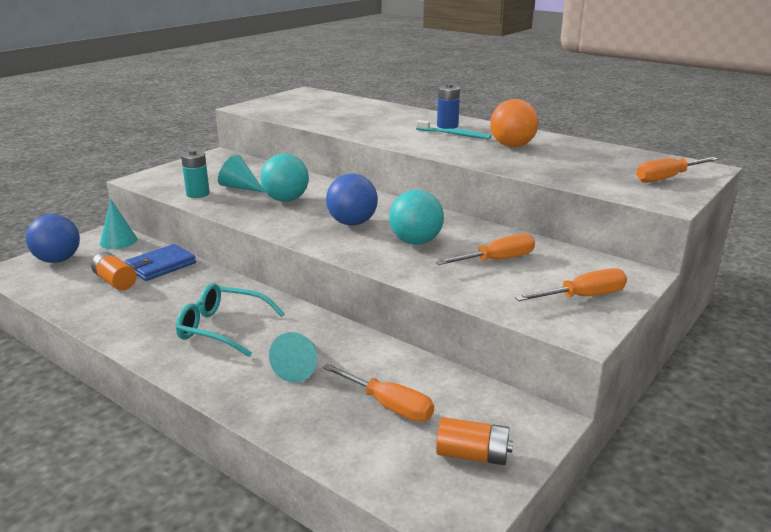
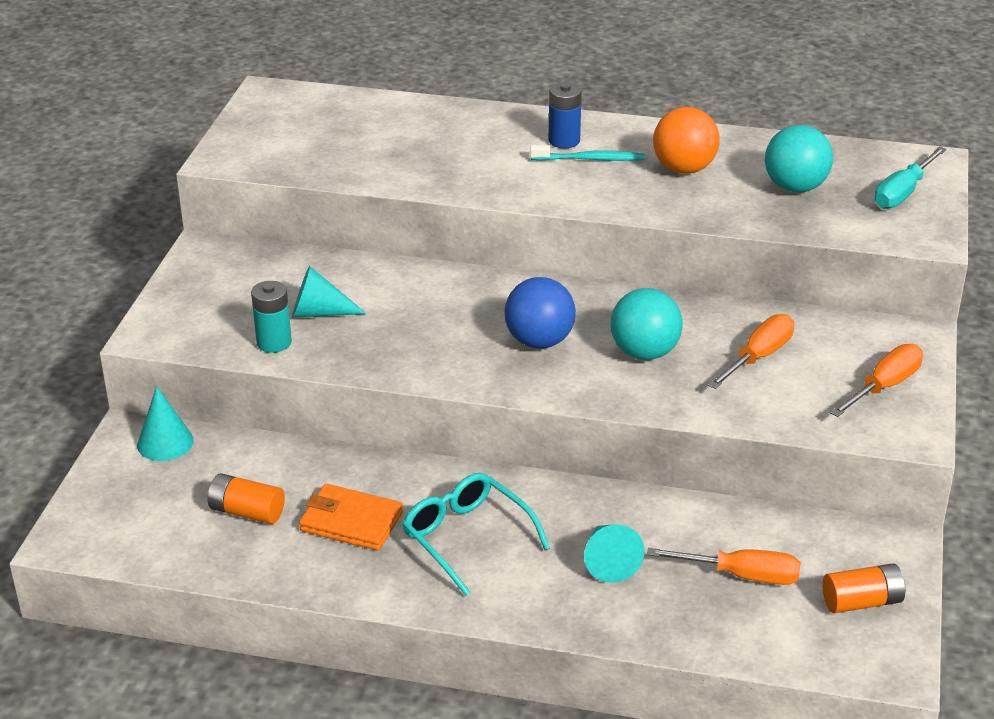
camera: 25 degrees left, 10 degrees up
(58, 260) = (117, 502): blue ball -> none
(161, 266) = (279, 467): blue wallet -> none
(165, 301) = (351, 521): none -> orange wallet
(222, 328) = (467, 538): turquoise glasses -> turquoise glasses turned 60 degrees clockwise
(286, 200) = (410, 321): turquoise ball -> turquoise ball (795, 187)
(667, 178) = (903, 193): orange screwdriver -> turquoise screwdriver

